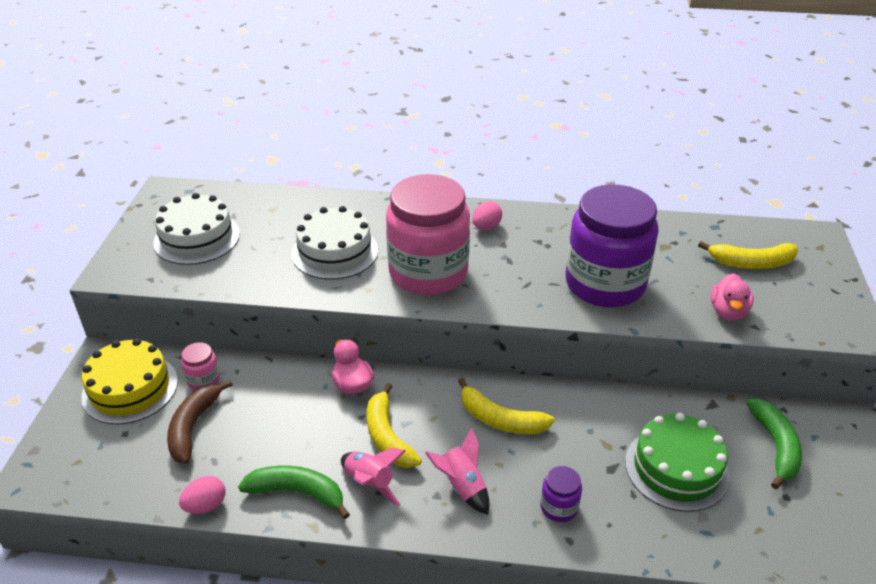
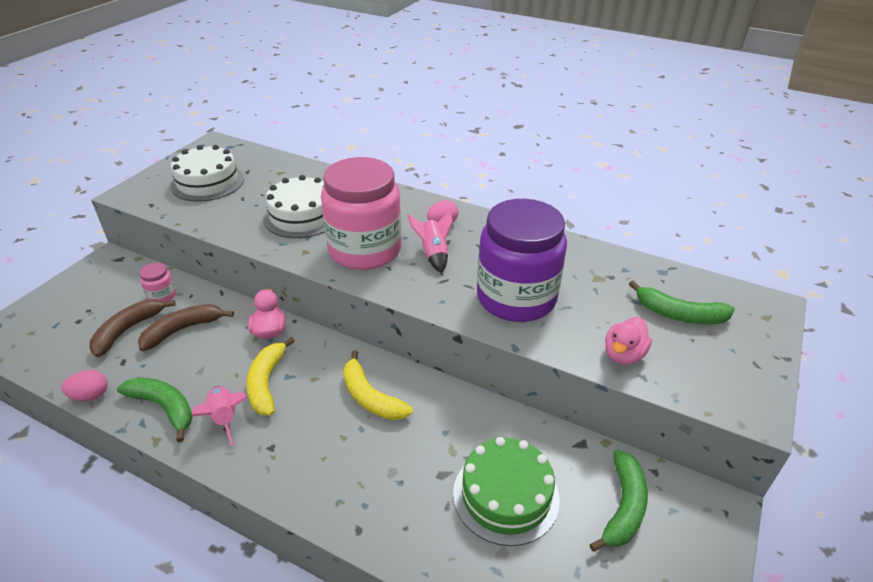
camera: 20 degrees right, 0 degrees up
(130, 388) = (107, 288): yellow cake -> none
(256, 409) = (183, 330): none -> brown banana
(462, 486) = (297, 446): pink rocket -> pink rocket (433, 254)
(559, 507) = (369, 495): purple jar -> none
(751, 263) = (679, 314): yellow banana -> green banana

